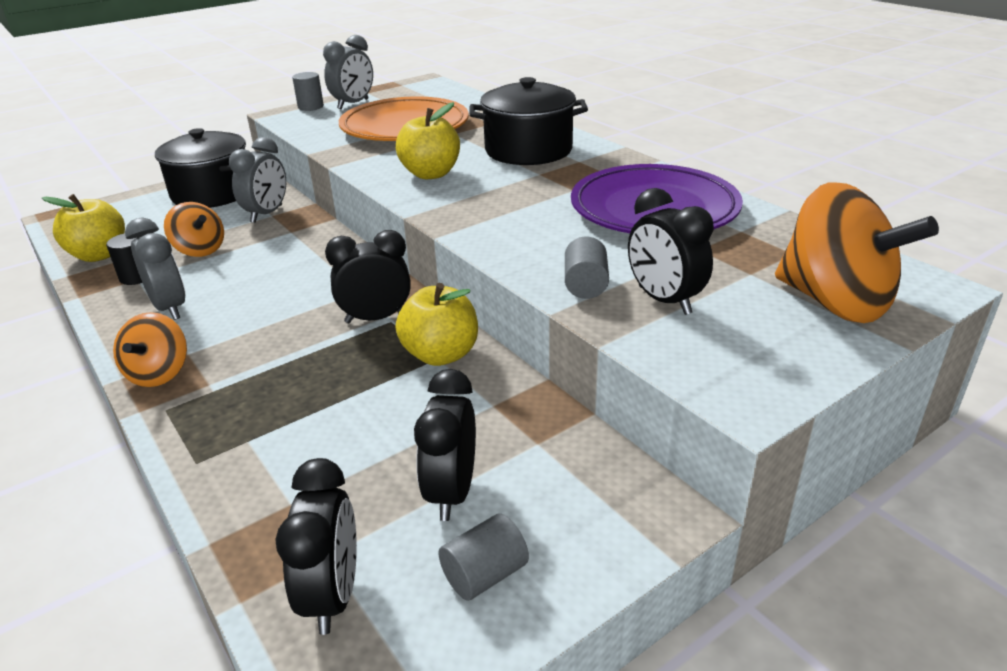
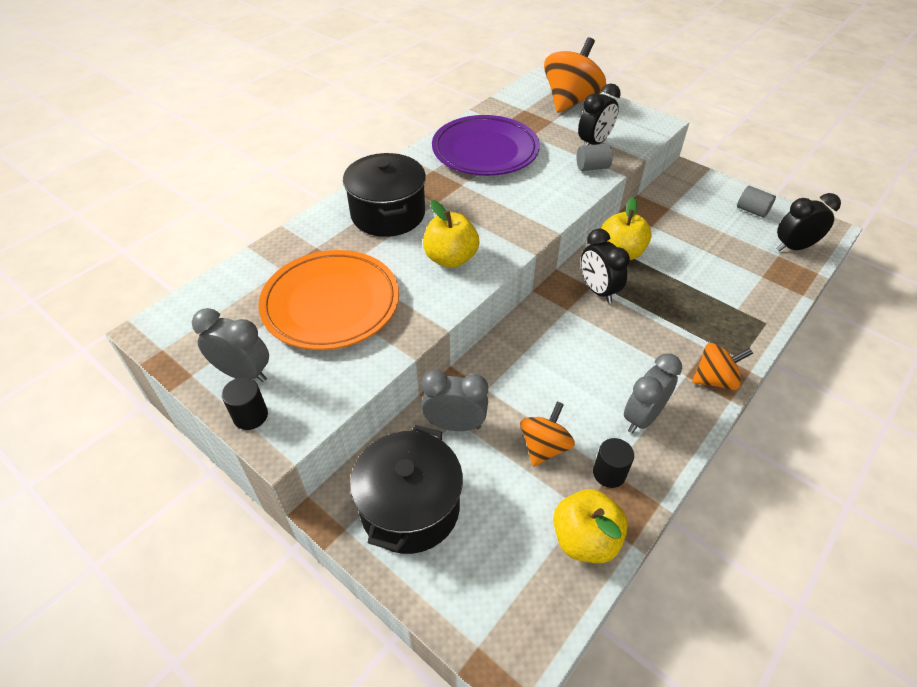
camera: 105 degrees left, 15 degrees up
(310, 107) = (250, 416): grey cylinder -> black cylinder
(451, 492) = (718, 227): black clock -> none

